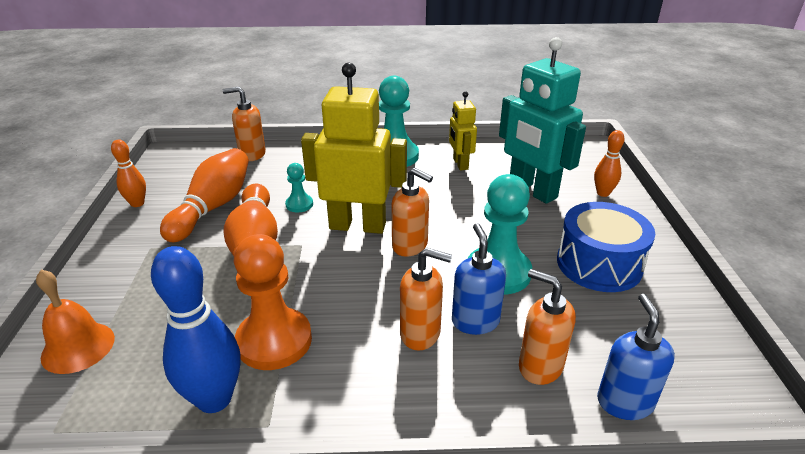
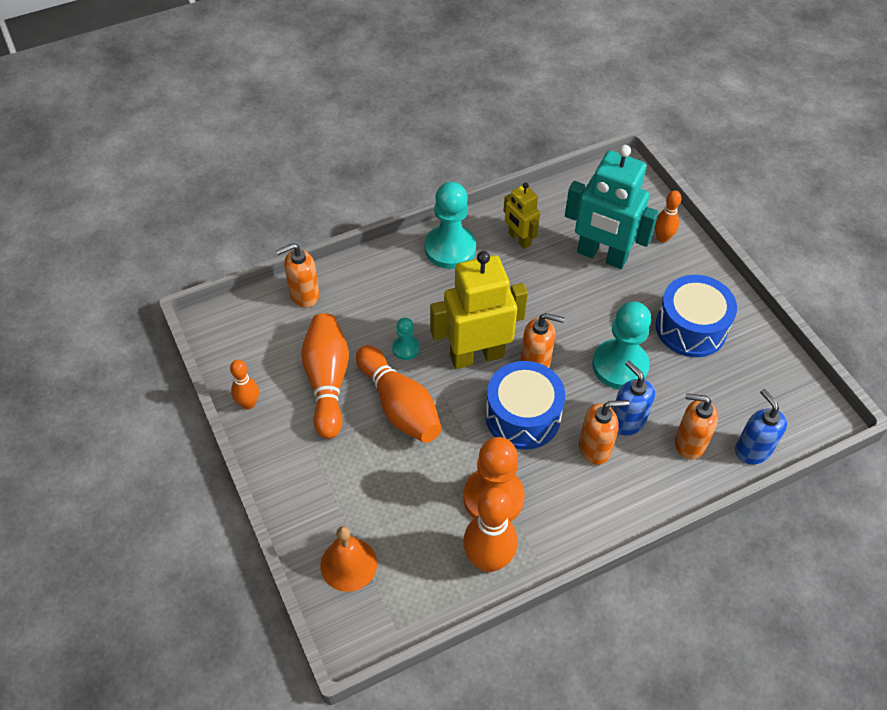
camera: 25 degrees left, 20 degrees up
(214, 399) = (488, 560): blue bowling pin -> orange bowling pin
(364, 282) = (522, 416): none -> blue drum

